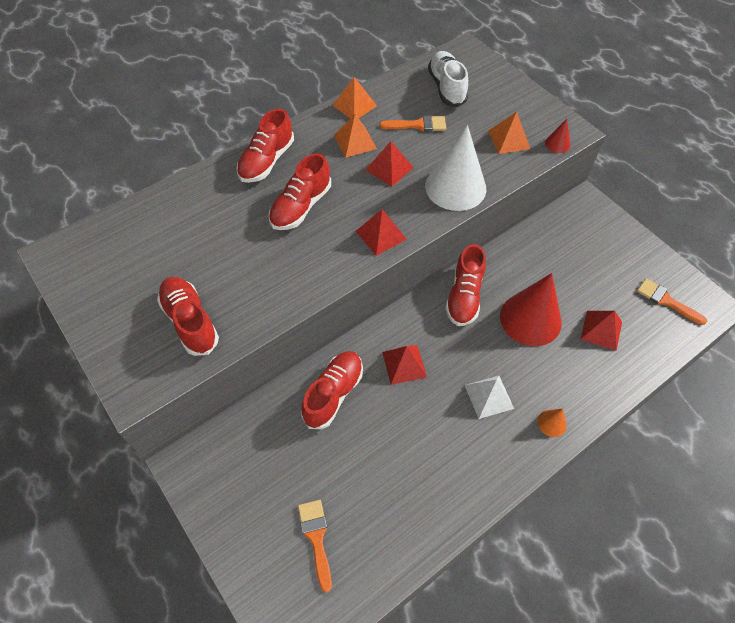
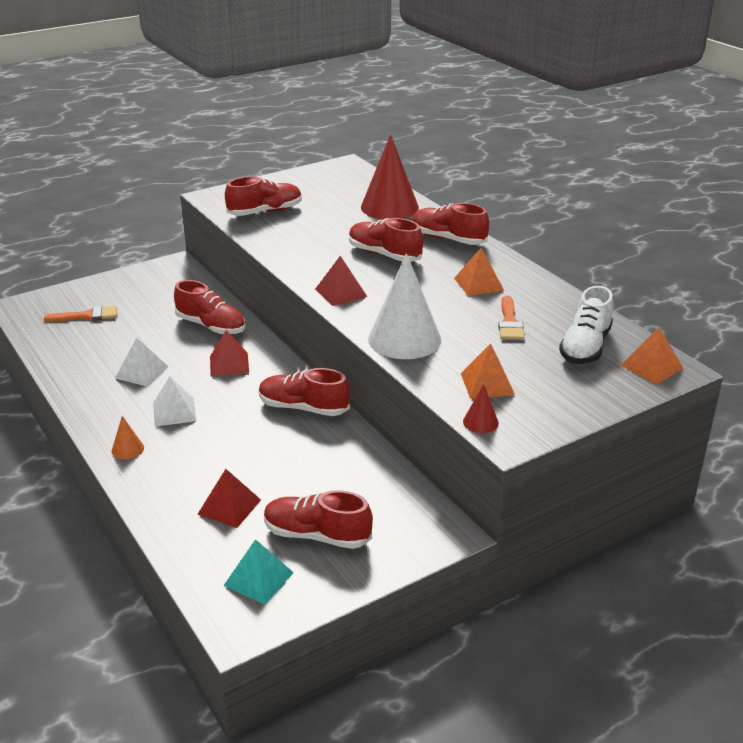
camera: 95 degrees right, 25 degrees down
(354, 105) = (540, 285): orange pyramid -> orange pyramid (652, 367)
(389, 168) = (436, 301): red pyramid -> none
(428, 442) = (142, 372): none -> white pyramid
(446, 88) = (585, 347): white shoe -> white shoe turned 120 degrees clockwise
(530, 319) = (260, 452): red cone -> red cone (389, 207)
(613, 272) = (317, 535): none -> red shoe
(666, 301) = (258, 579): orange brush -> turquoise pyramid

